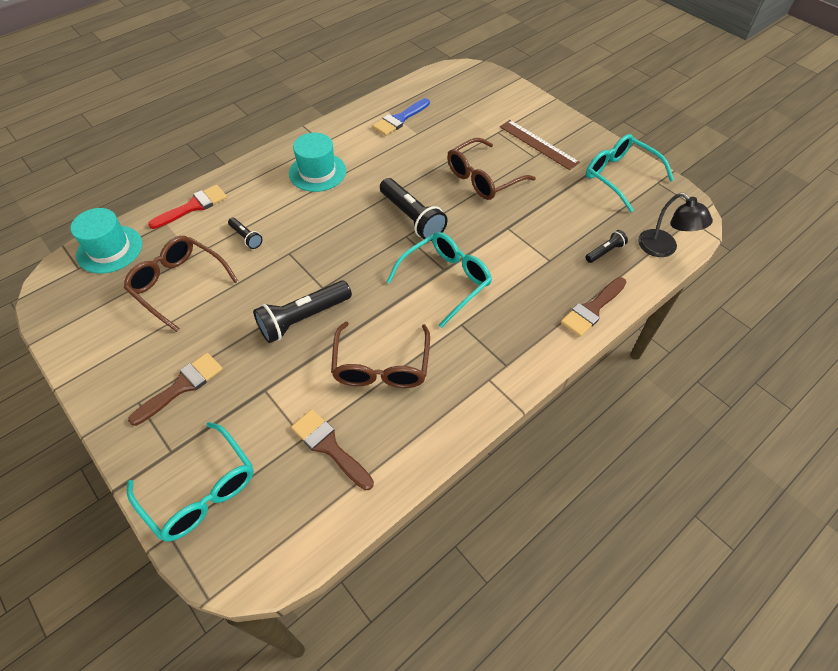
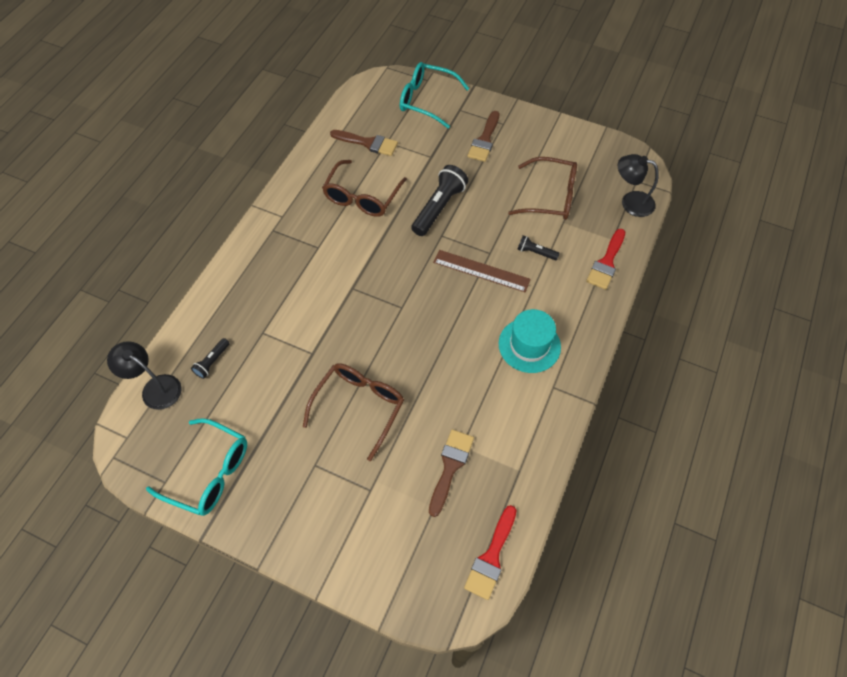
camera: 155 degrees right, 5 degrees up
(109, 249) = (630, 202): turquoise hat -> black lamp
(381, 366) = (362, 197): brown glasses -> brown glasses turned 135 degrees counterclockwise
(399, 119) = (494, 461): blue brush -> none
(412, 218) = (406, 328): black flashlight -> none
(435, 82) = (491, 557): none -> red brush
(446, 280) = (346, 278): turquoise glasses -> none
(538, 144) = (315, 488): brown ruler -> brown ruler (481, 271)
(592, 309) = (215, 299): brown brush -> brown brush (450, 467)

